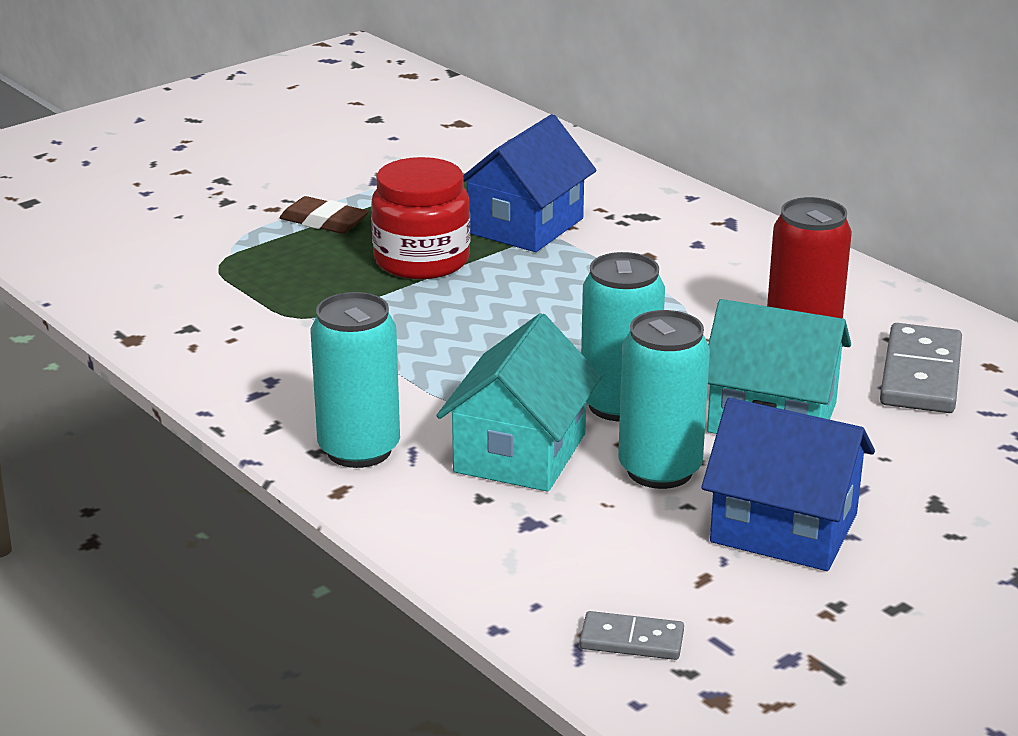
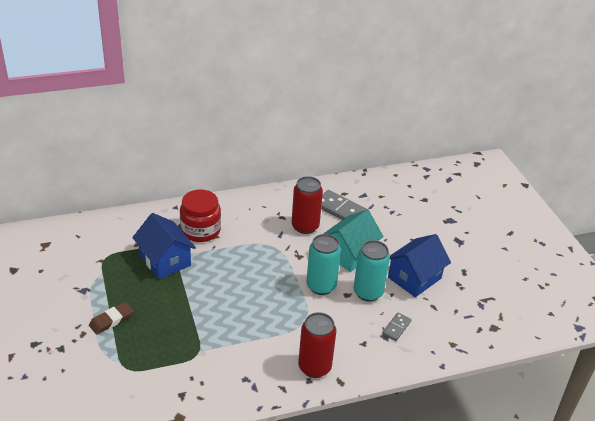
camera: 70 degrees left, 10 degrees up
(359, 450) = (314, 367): turquoise can -> red can
(422, 260) = (173, 301): red jar -> red jar (200, 230)
(520, 453) = (339, 323): turquoise house -> none
(631, 640) = (459, 335): grey domino -> grey domino (396, 328)

